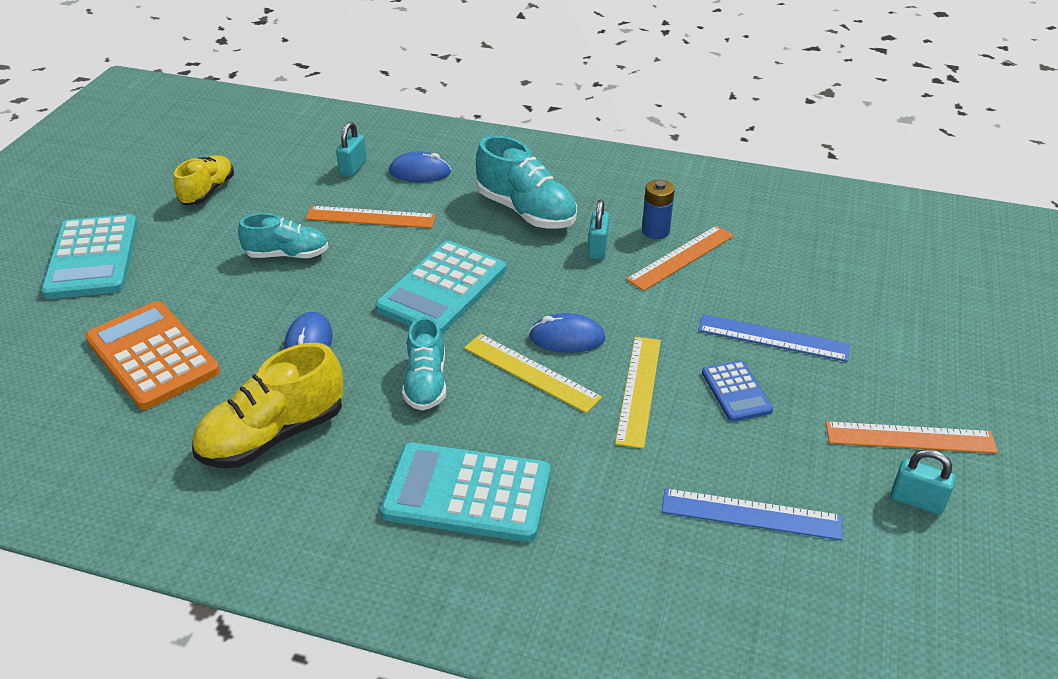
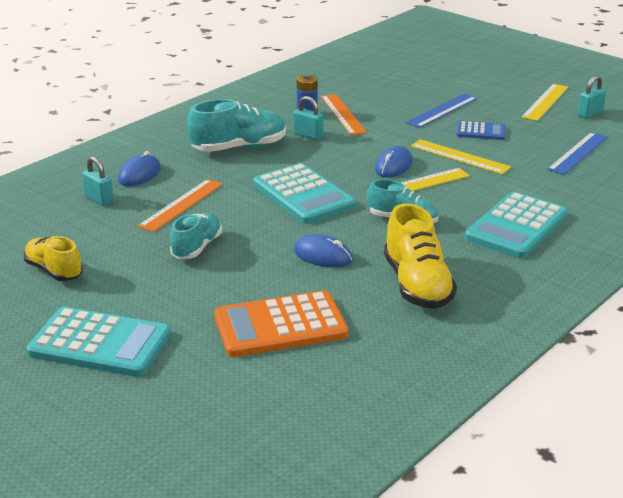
camera: 65 degrees left, 10 degrees down
(910, 437) = (545, 102): orange ruler -> yellow ruler

